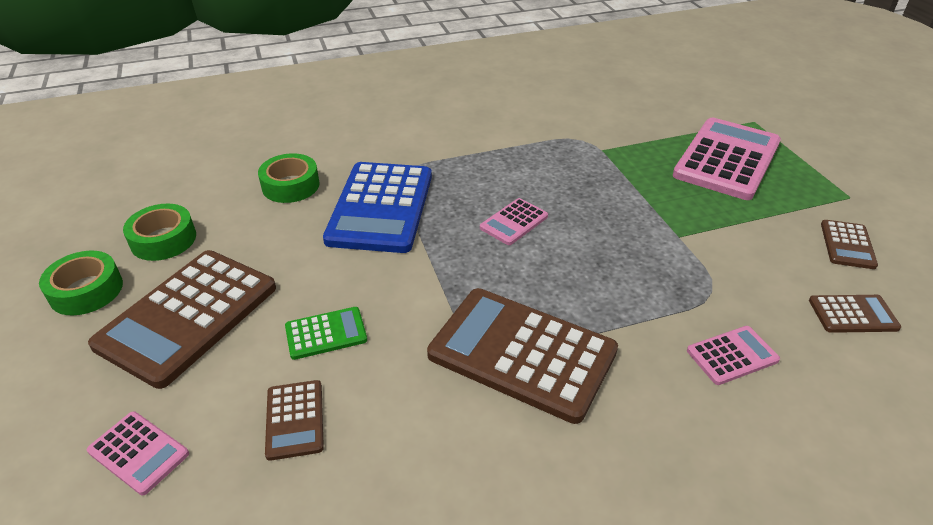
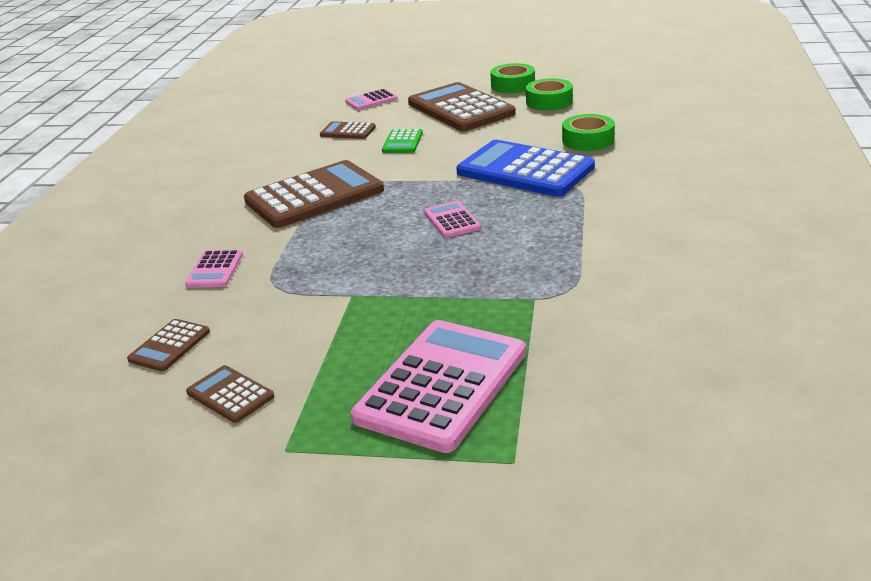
camera: 120 degrees right, 10 degrees down
(727, 159) = (442, 385): pink calculator -> pink calculator turned 120 degrees counterclockwise

